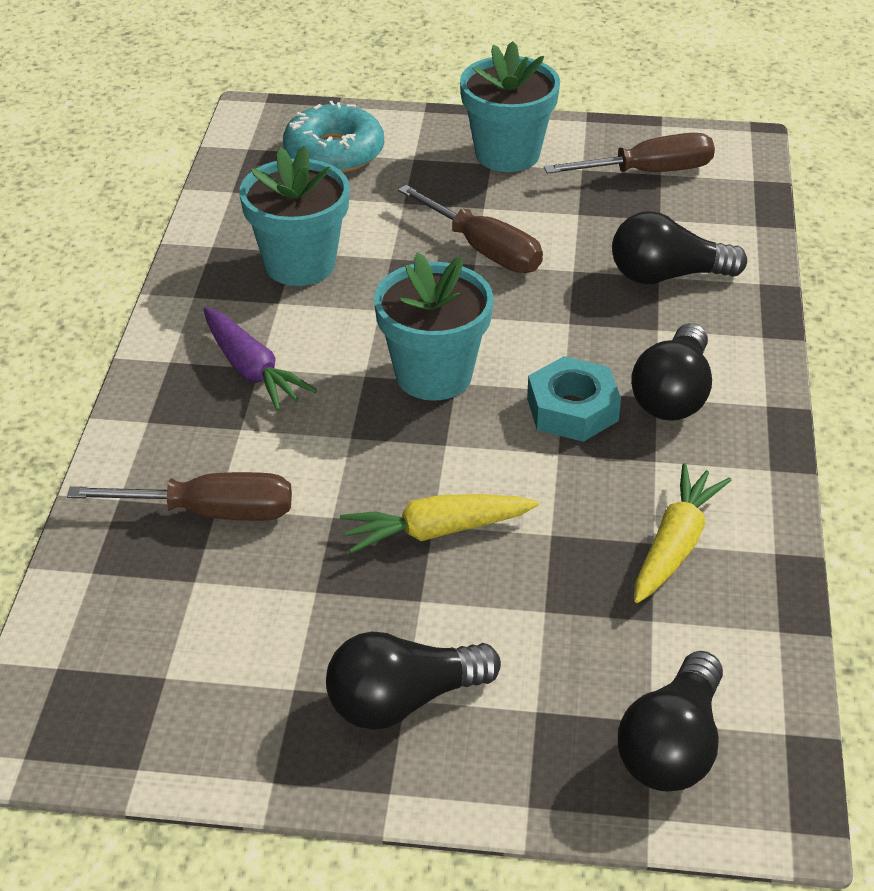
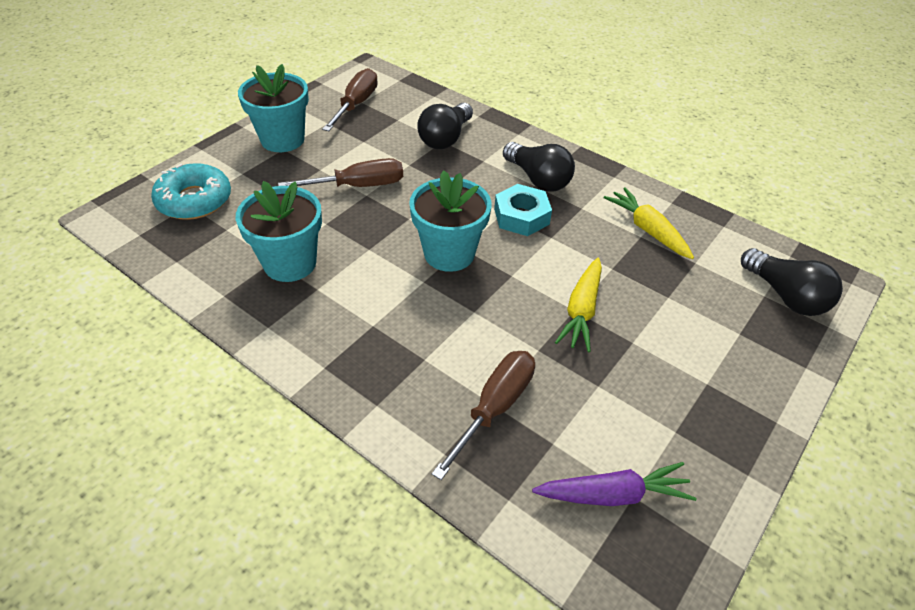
camera: 60 degrees left, 5 degrees up
(252, 370) = (373, 329): purple carrot -> purple carrot (613, 494)
(403, 701) = (709, 384): black light bulb -> none

